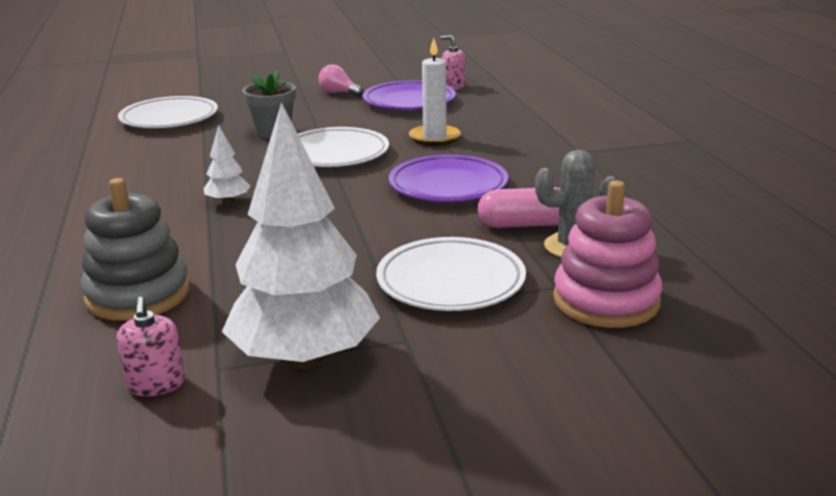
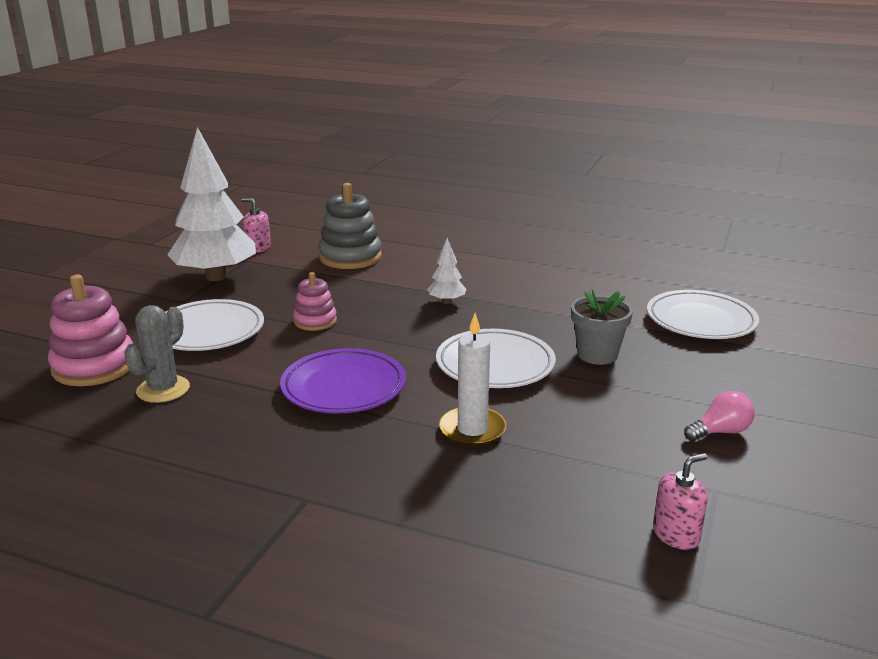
camera: 125 degrees right, 0 degrees up
(351, 241) = (315, 321): none -> pink stacking toy
(409, 101) = (630, 467): purple plate -> none
(524, 224) = (224, 388): pink capsule -> none

